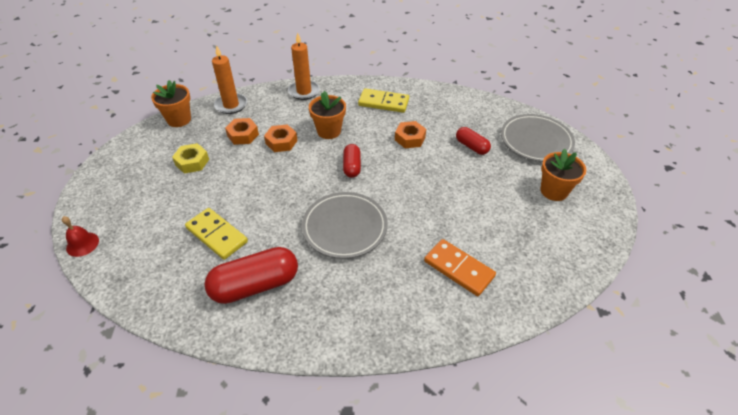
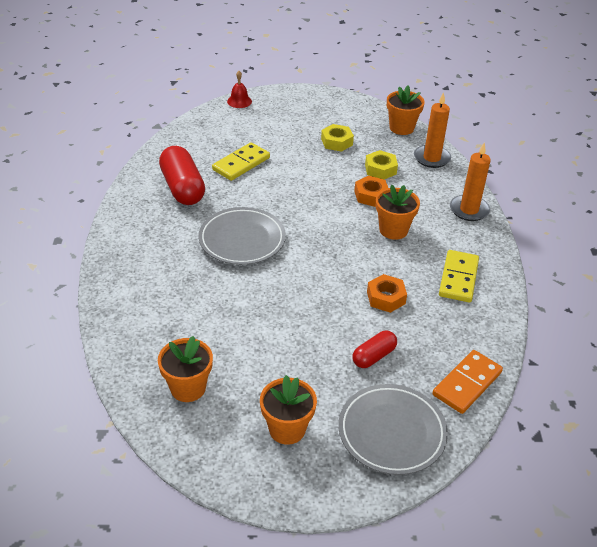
camera: 90 degrees right, 5 degrees down
(243, 135) = (380, 169): orange nut -> yellow nut
(352, 166) = (332, 247): red capsule -> none
(459, 269) = (177, 318): orange domino -> orange domino (467, 384)
(537, 252) = (188, 388): none -> orange flower pot

